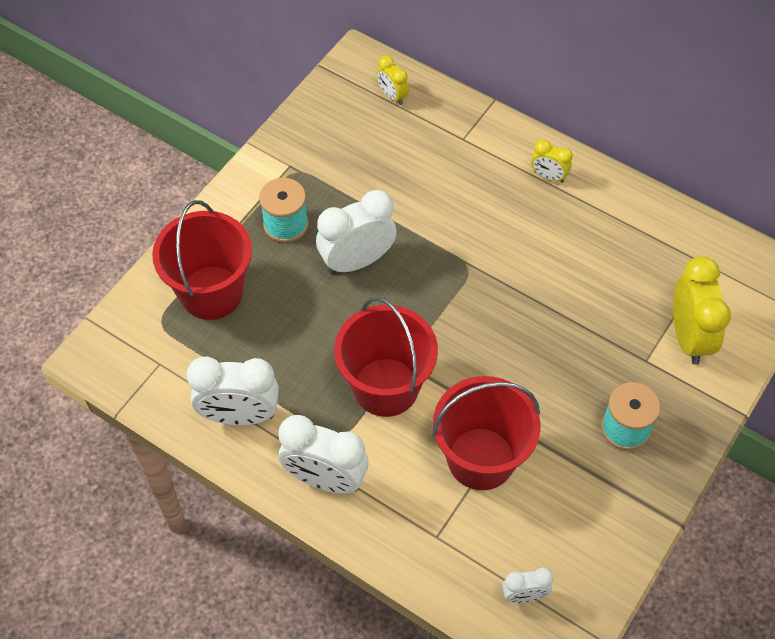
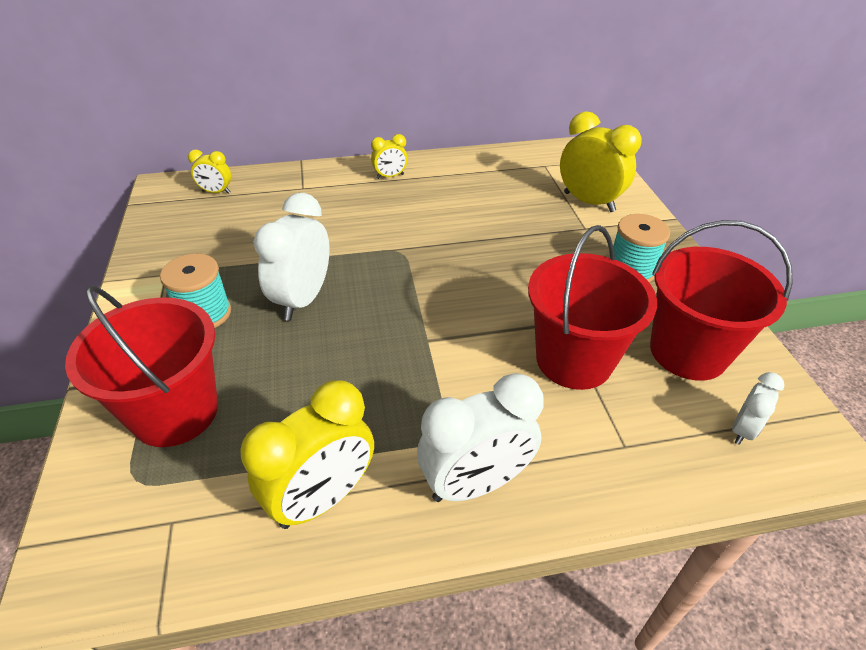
camera: 45 degrees left, 15 degrees down
(239, 415) = (322, 498): white clock -> yellow clock
(386, 387) = (435, 367): red bucket -> red bucket (688, 352)

